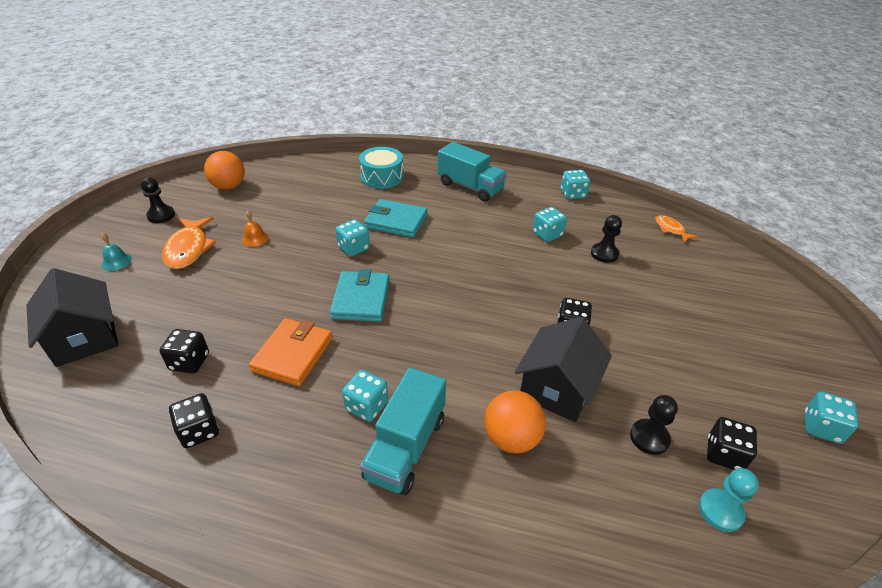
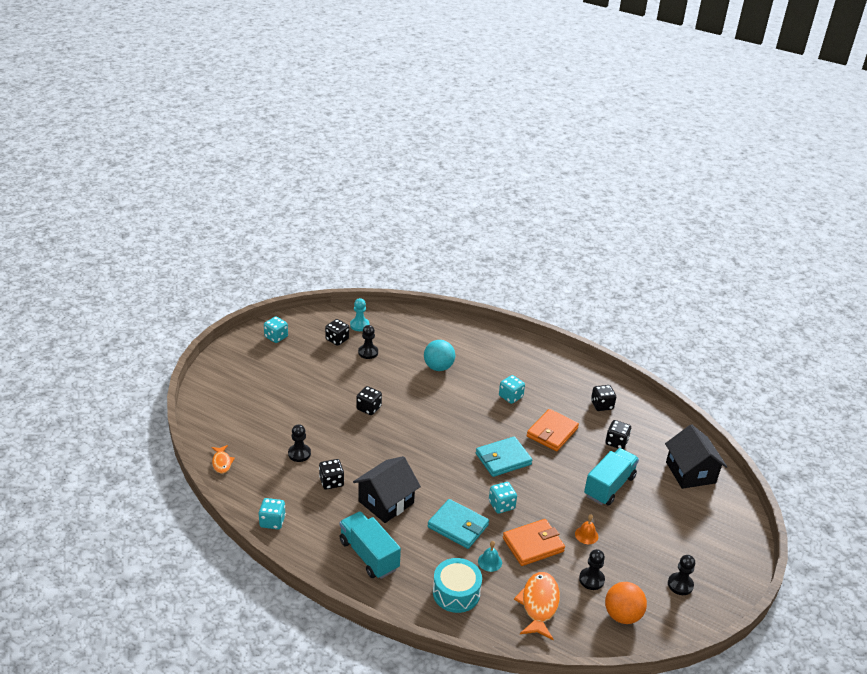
camera: 165 degrees left, 5 degrees down
(116, 261) = (698, 535): turquoise bell -> turquoise bell (490, 562)
(188, 249) = (642, 536): orange fish -> orange fish (539, 604)
(254, 204) = (591, 579): none -> black pawn
(314, 220) = (533, 544): none -> orange wallet
(361, 299) = (503, 459): turquoise wallet -> turquoise wallet turned 45 degrees clockwise
(406, 447) = (494, 375): turquoise truck -> turquoise truck (609, 486)
(511, 438) = (438, 367): orange ball -> turquoise ball
(547, 234) = (331, 482): turquoise dice -> black dice
(557, 388) = (400, 381): black house -> black house (386, 502)

